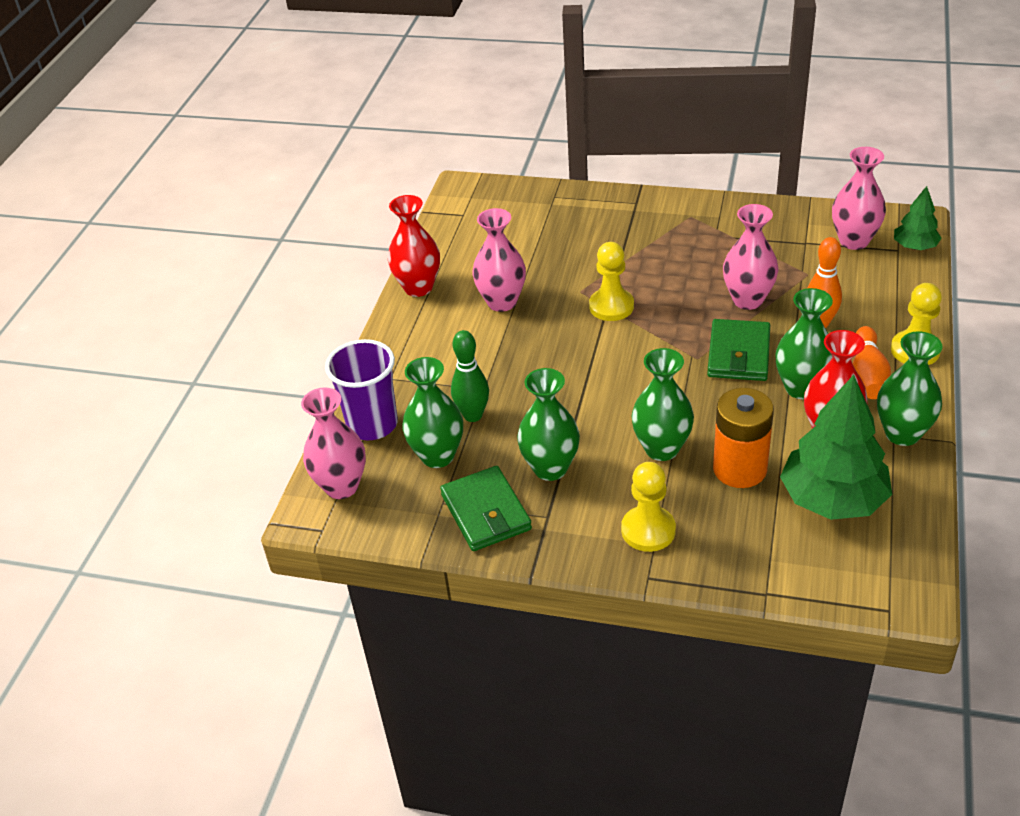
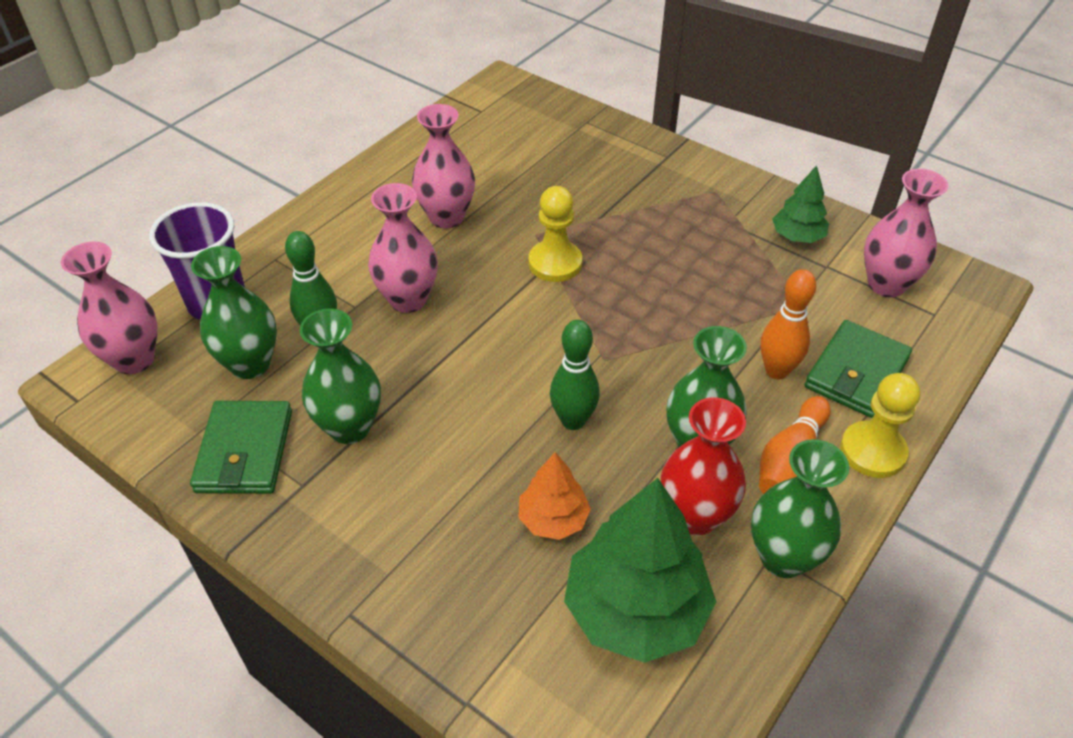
camera: 20 degrees right, 5 degrees up
(418, 287) = (378, 172): red vase -> none
(648, 530) = (394, 552): yellow pawn -> none
(661, 449) = (484, 455): green vase -> none
(706, 405) = (573, 420): none -> green bowling pin
(739, 354) = (655, 373): green wallet -> green wallet (856, 373)
(739, 469) = (553, 519): orange battery -> orange tree
(748, 300) = (711, 311): pink vase -> pink vase (408, 299)
(914, 247) = (958, 318): green tree -> green tree (797, 236)

